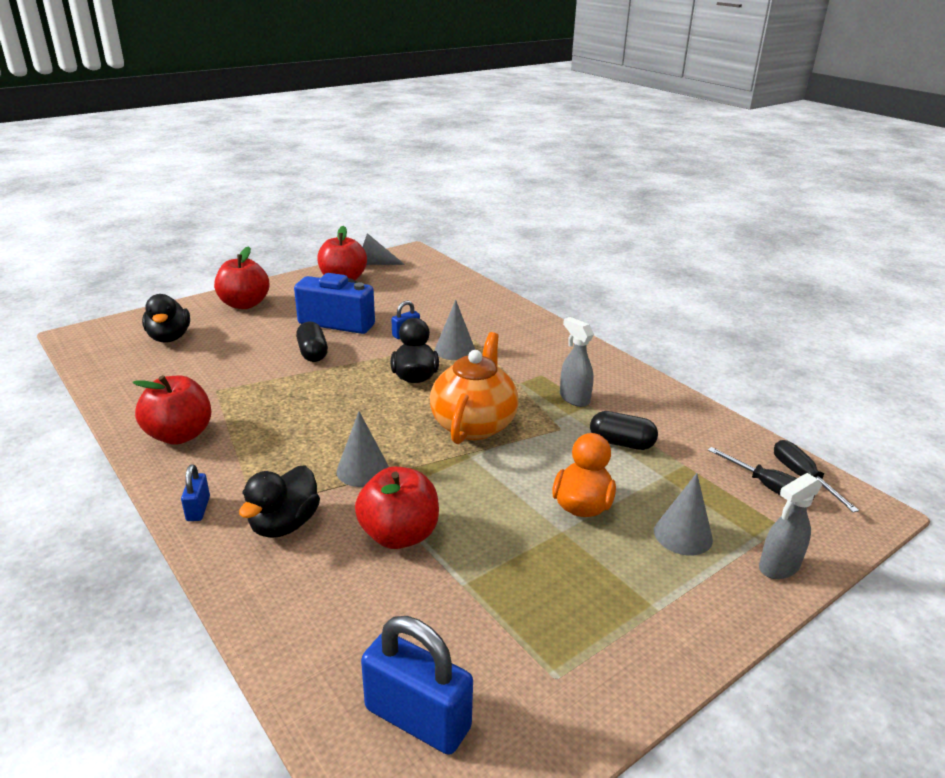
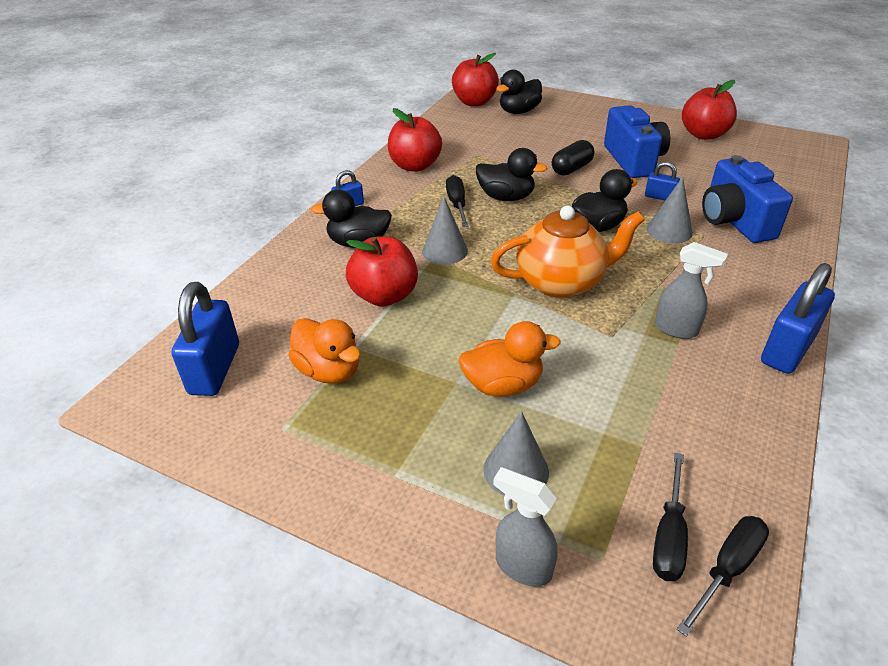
camera: 65 degrees right, 10 degrees up
(244, 304) = (601, 115): red apple -> red apple (474, 102)
(291, 434) = (457, 204): none -> black screwdriver
(314, 403) = (506, 197): none -> black duck
(374, 263) = (758, 135): grey cone -> none
(471, 321) = (734, 221): none -> blue camera
(489, 613) = (329, 371): none -> orange duck
(574, 398) = (676, 329): grey spray bottle -> grey spray bottle turned 90 degrees clockwise
(621, 443) = (631, 385): black capsule -> none
(624, 368) = (787, 349): none -> blue padlock

